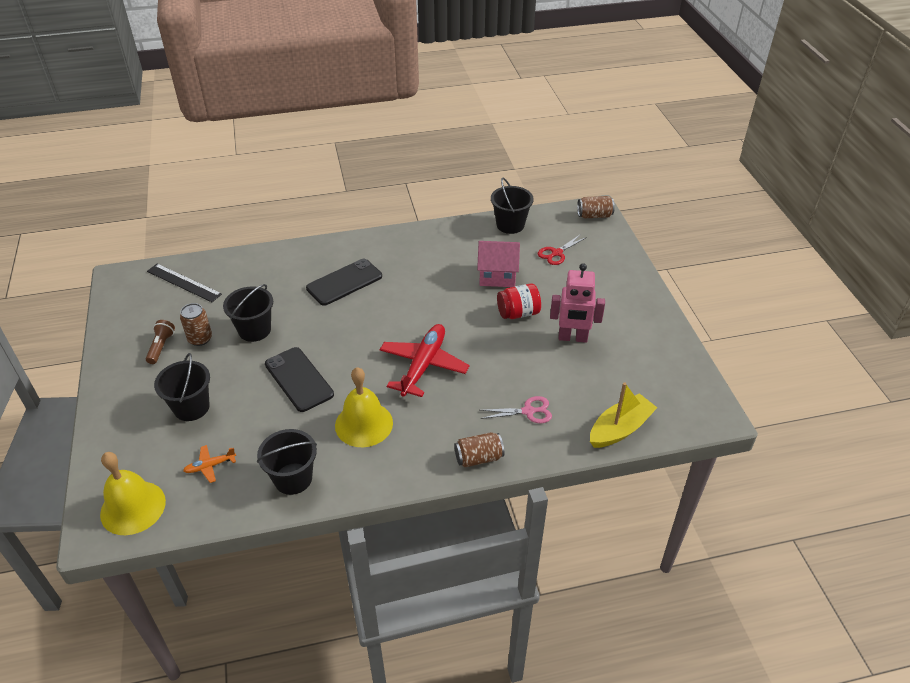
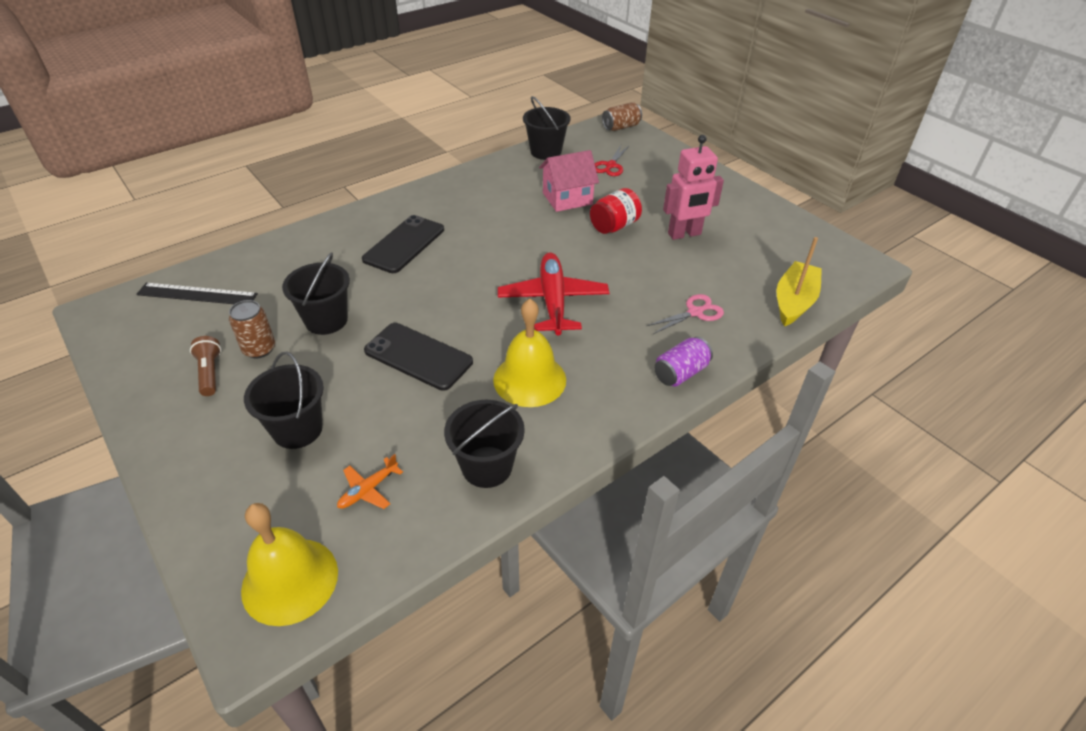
camera: 25 degrees left, 0 degrees up
(478, 458) = (680, 373): brown can -> purple can

